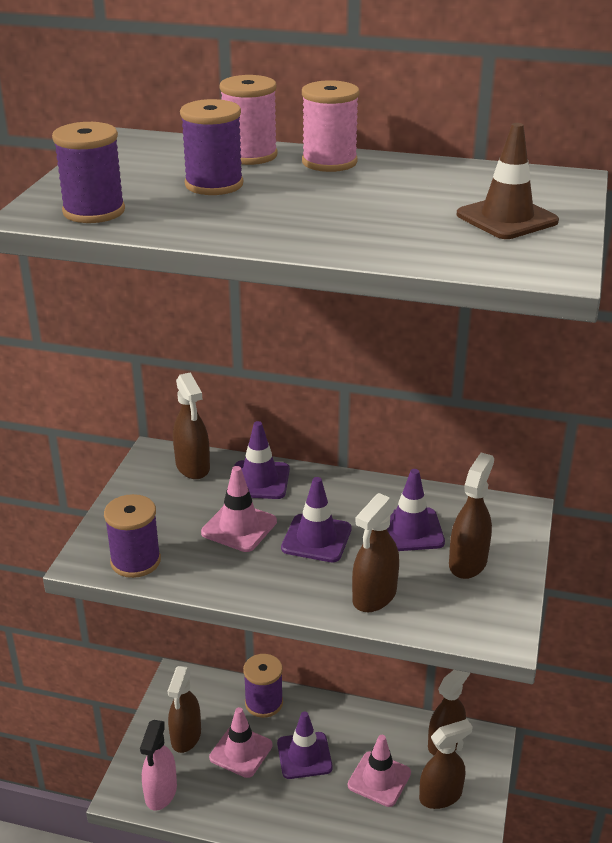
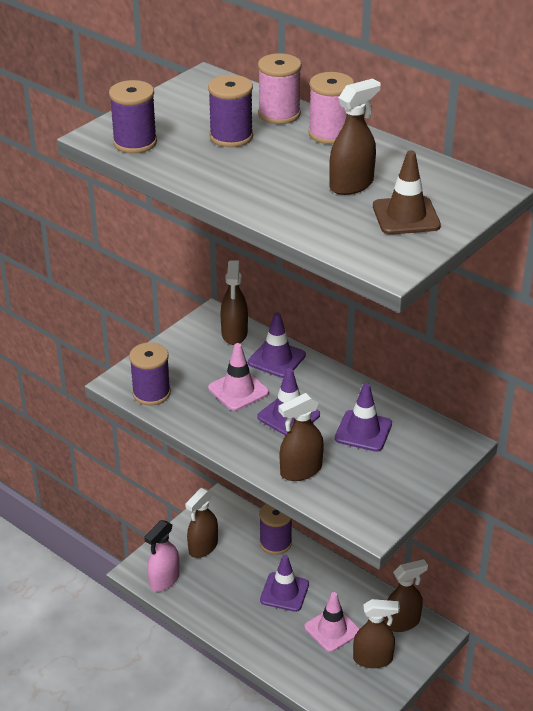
camera: 25 degrees right, 5 degrees up
(241, 751) = (238, 572): pink traffic cone -> none
(468, 562) = (388, 469): brown spray bottle -> brown spray bottle (351, 185)

